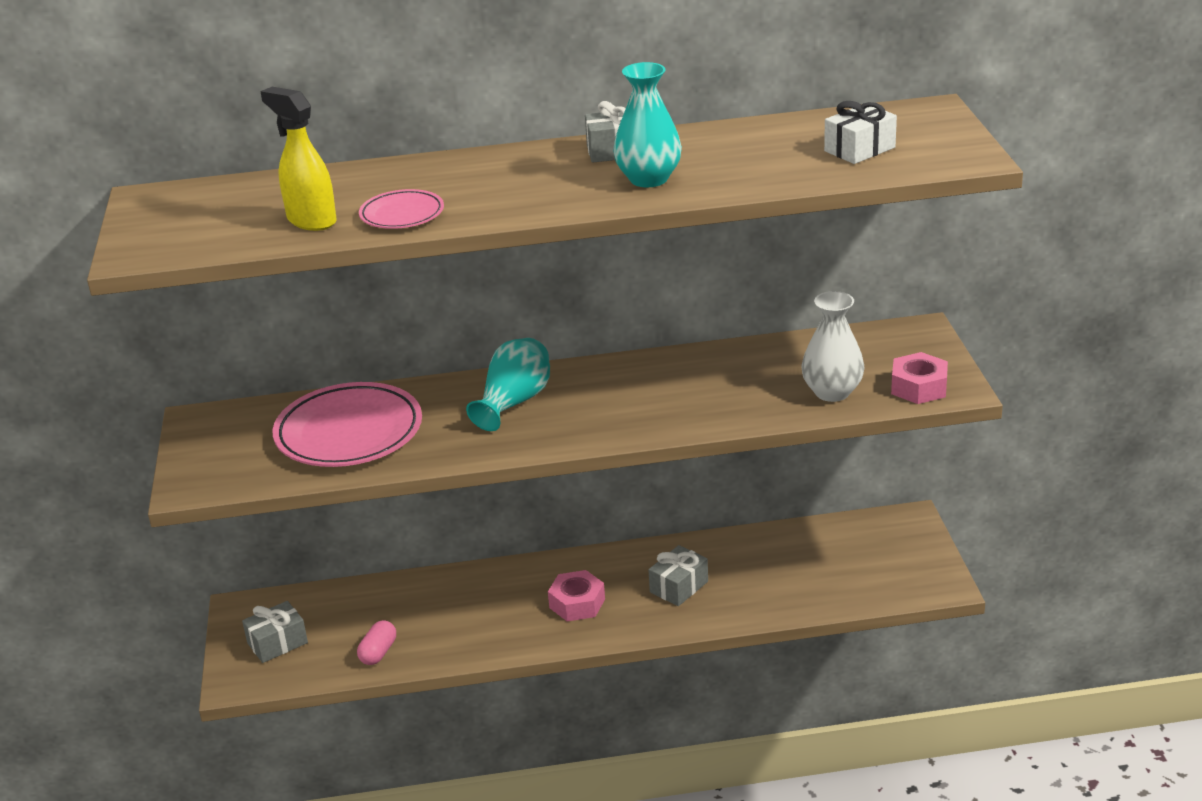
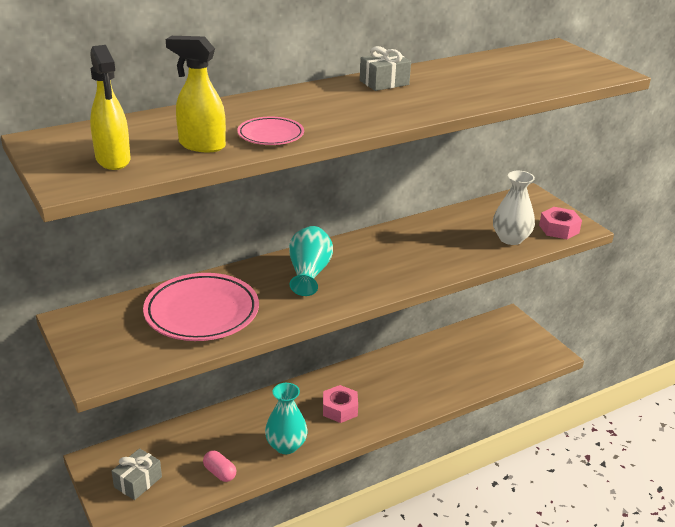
camera: 25 degrees left, 0 degrees up
(201, 230) = (113, 160): none -> yellow spray bottle
(378, 652) = (220, 473): pink capsule -> pink capsule turned 45 degrees counterclockwise
(648, 179) = (426, 98): turquoise vase -> turquoise vase (286, 446)
(679, 587) = (399, 385): grey gift -> none
(859, 149) = (541, 71): white gift -> none

